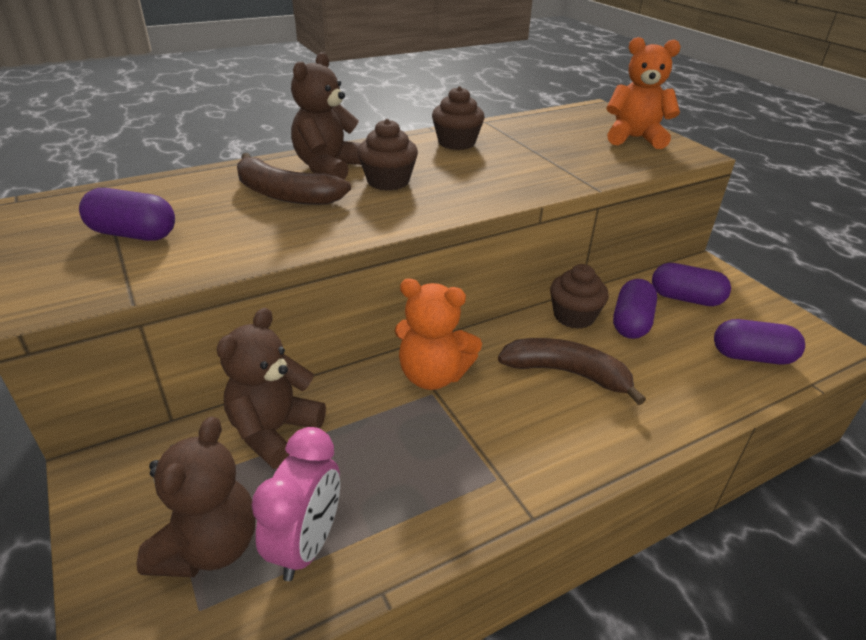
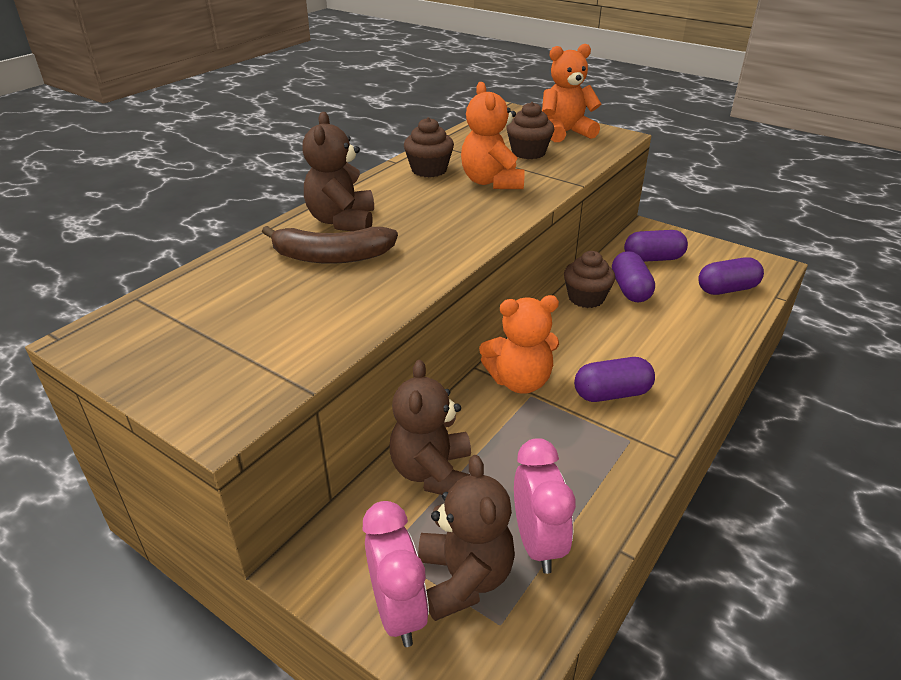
camera: 25 degrees left, 0 degrees up
(126, 549) = (398, 611): none -> pink clock
(133, 234) = (232, 333): purple capsule -> purple capsule (611, 393)
(388, 181) = (409, 220): brown cupcake -> brown cupcake (528, 152)
(506, 166) = (491, 182): none -> orange teddy bear
(567, 373) = (616, 344): brown banana -> none

